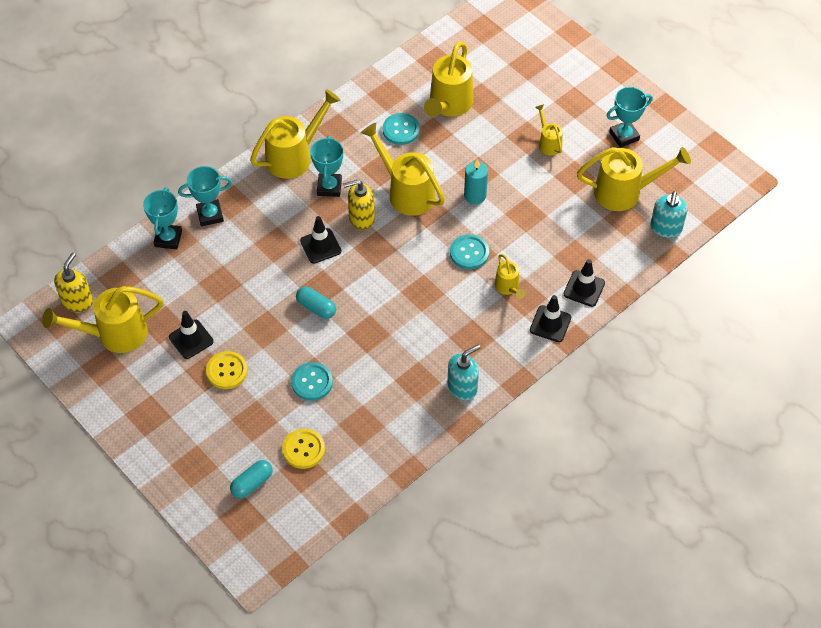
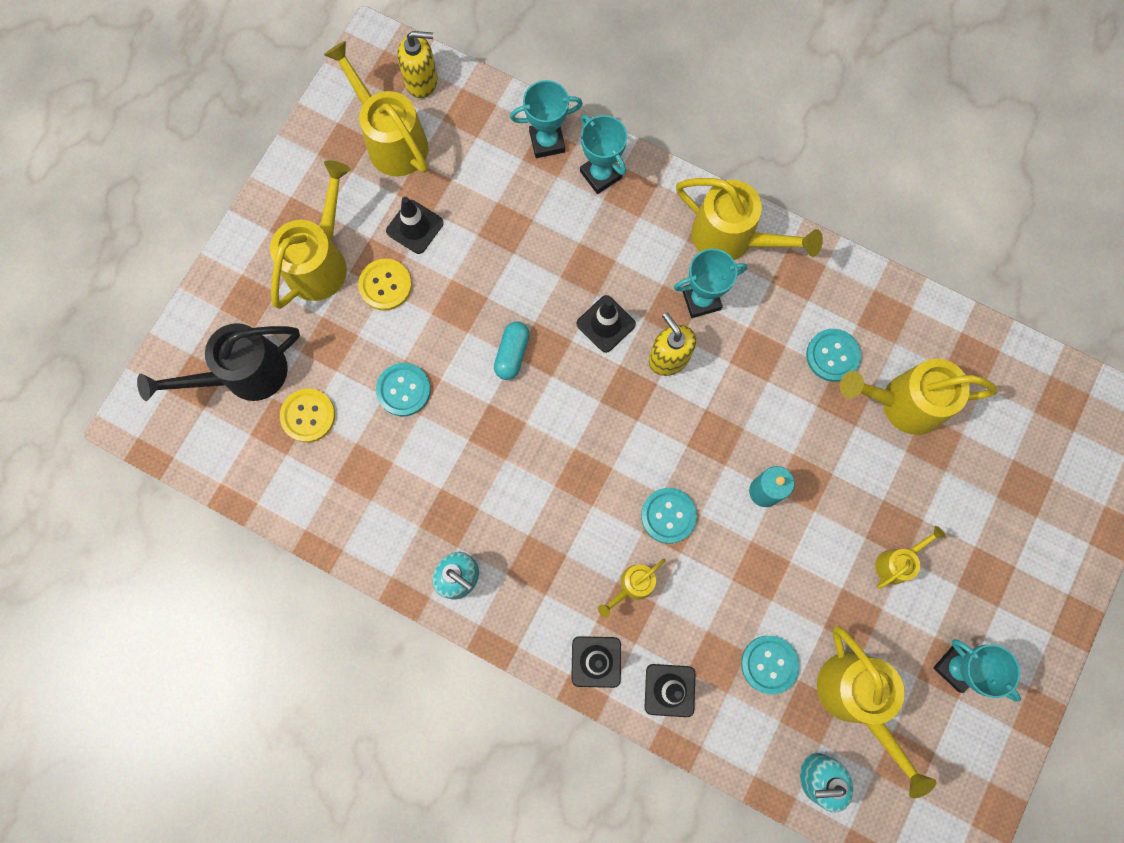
camera: 70 degrees right, 20 degrees up
(252, 483) = (245, 374): turquoise capsule -> black watering can
(406, 192) = (733, 399): yellow watering can -> yellow watering can (321, 261)
(587, 230) = (769, 664): none -> turquoise button

